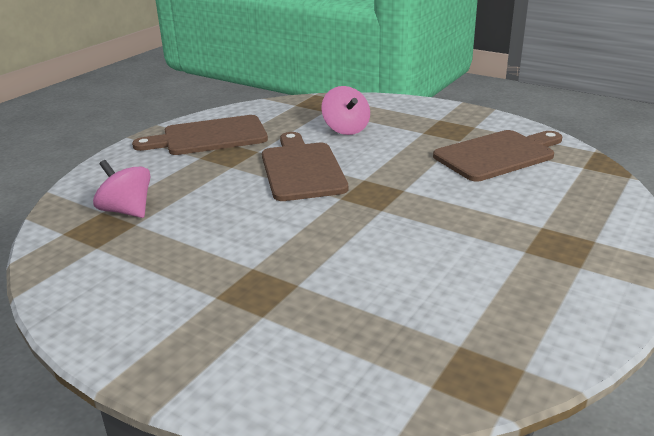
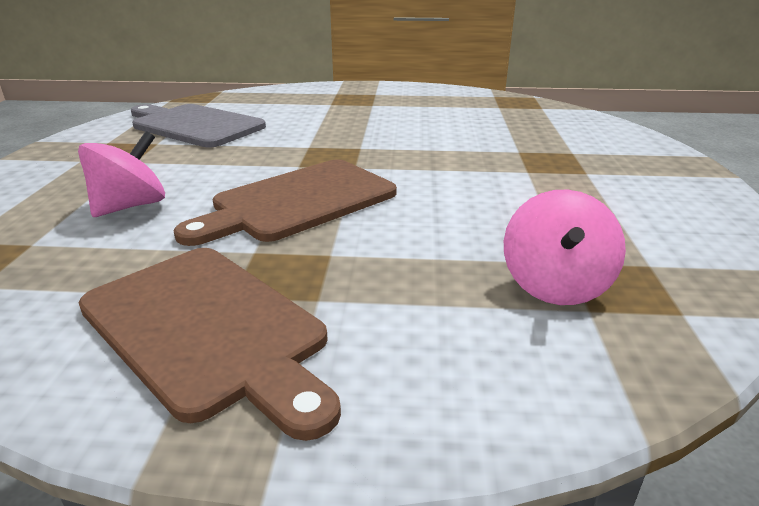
camera: 120 degrees left, 0 degrees up
(498, 155) = (194, 125): brown cutting board -> grey cutting board

